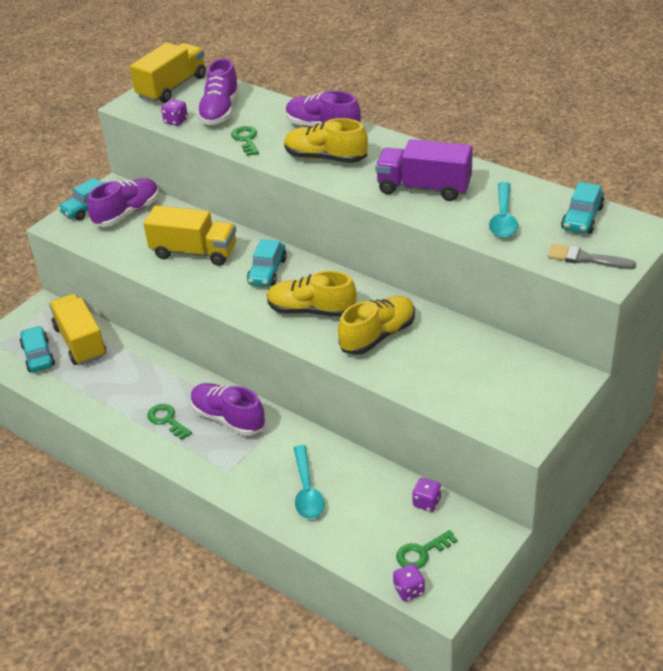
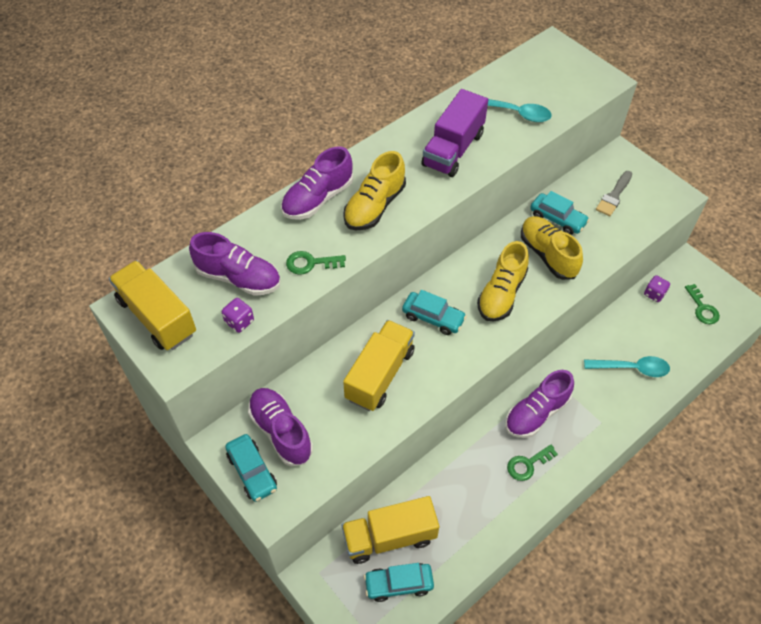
camera: 80 degrees left, 15 degrees up
(409, 590) = (736, 323): purple dice -> none
(582, 218) = (529, 71): turquoise car -> turquoise car (557, 219)
(585, 258) = (581, 83): grey brush -> grey brush (614, 196)

